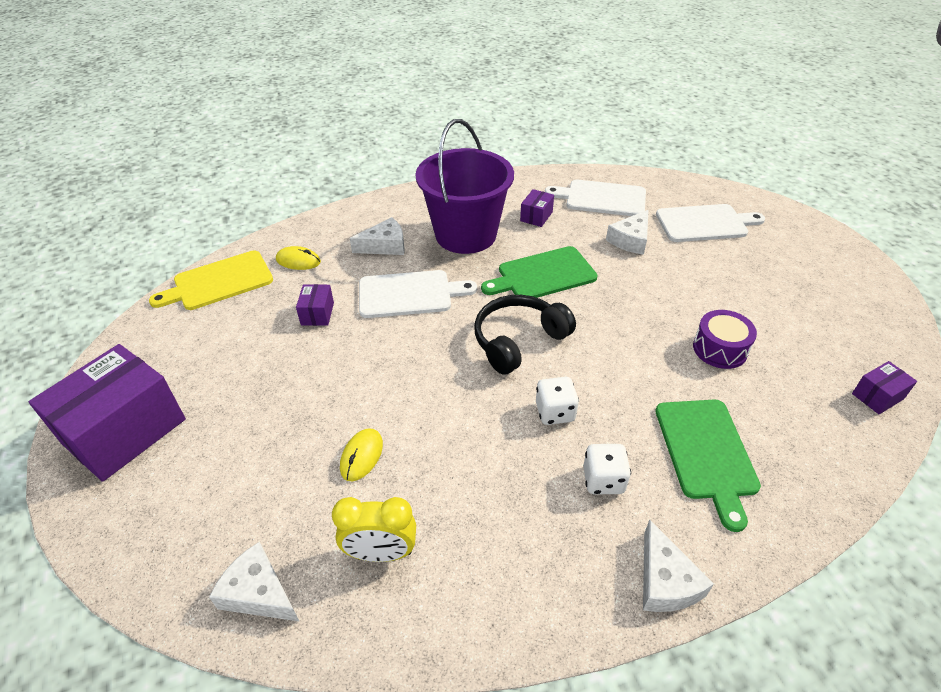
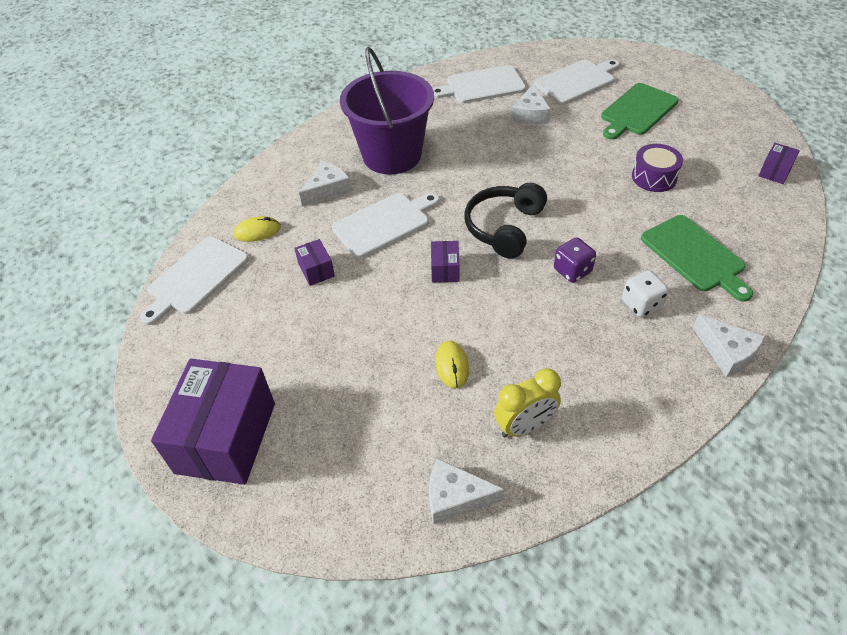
camera: 25 degrees left, 5 degrees up
(219, 282) = (195, 278): yellow cutting board -> white cutting board
(536, 216) = (440, 119): purple box -> purple box (445, 269)
(543, 275) = (483, 167): green cutting board -> green cutting board (637, 111)
(555, 412) = (572, 271): white dice -> purple dice

